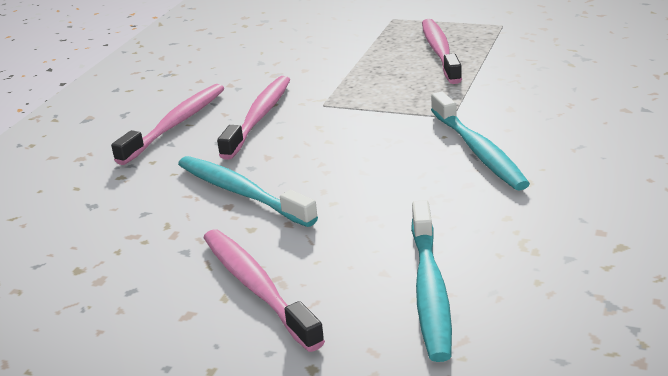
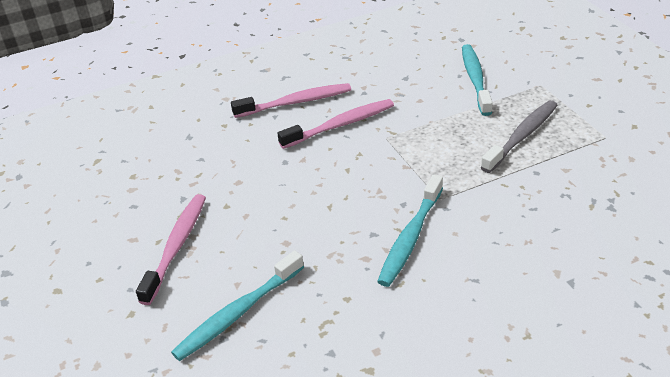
camera: 45 degrees right, 10 degrees up
(241, 192) = (255, 177): turquoise toothbrush -> turquoise toothbrush (475, 79)
(440, 52) = (522, 136): pink toothbrush -> grey toothbrush

